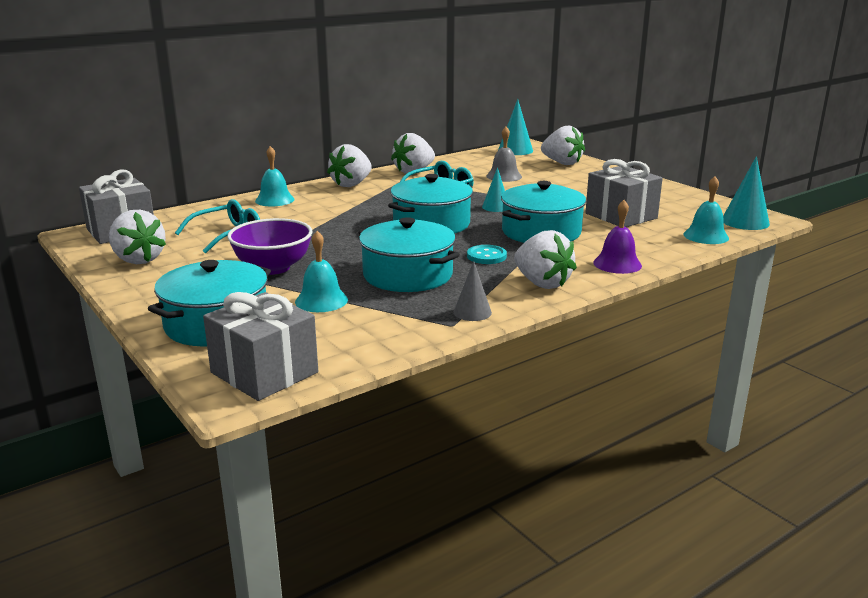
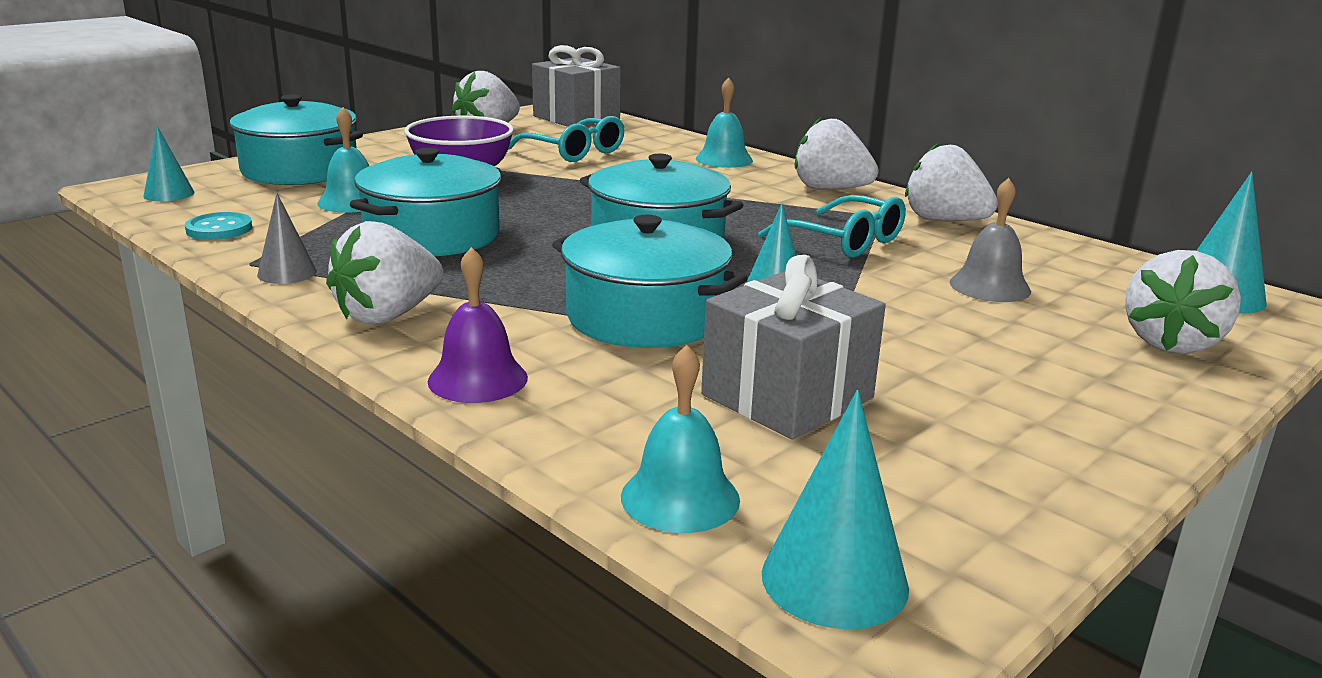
camera: 80 degrees right, 0 degrees up
(264, 372) = (169, 194): grey gift -> turquoise cone
(486, 256) = (511, 278): turquoise button -> turquoise button (219, 229)

